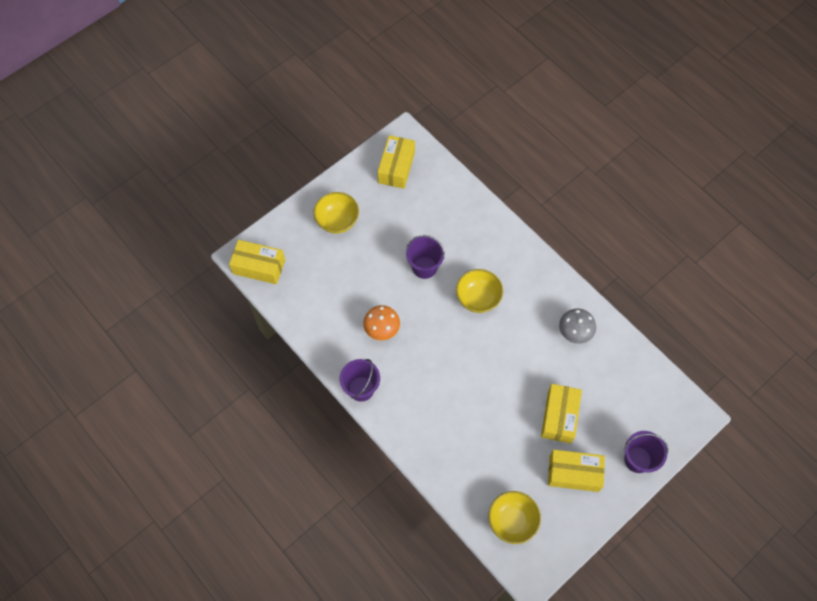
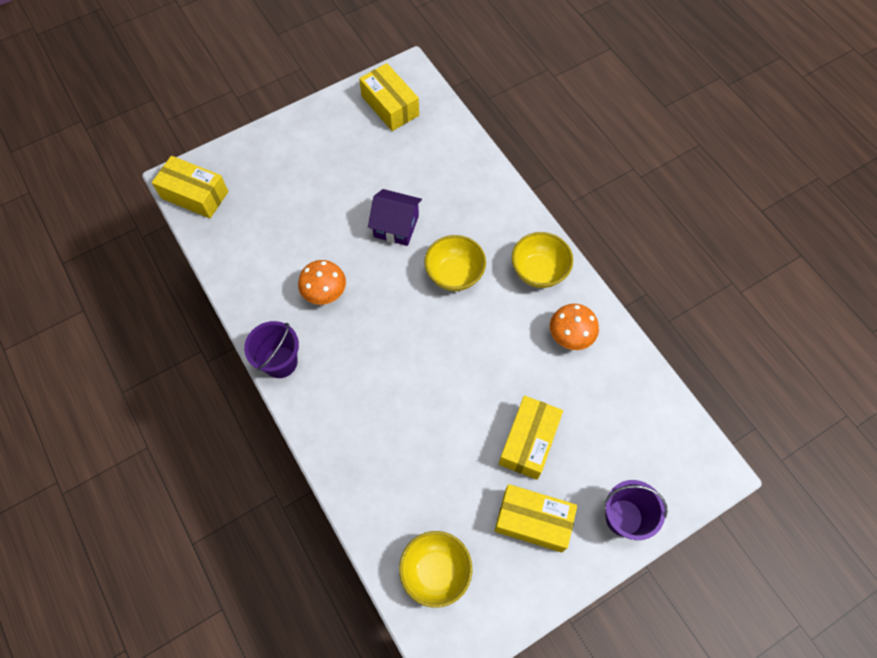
camera: 10 degrees right, 0 degrees up
(337, 221) = (303, 156): yellow bowl -> yellow bowl (539, 271)
(396, 167) = (390, 106): yellow box -> yellow box turned 60 degrees counterclockwise
(424, 267) = (396, 226): purple bucket -> purple house
(574, 332) = (570, 336): grey mushroom -> orange mushroom

